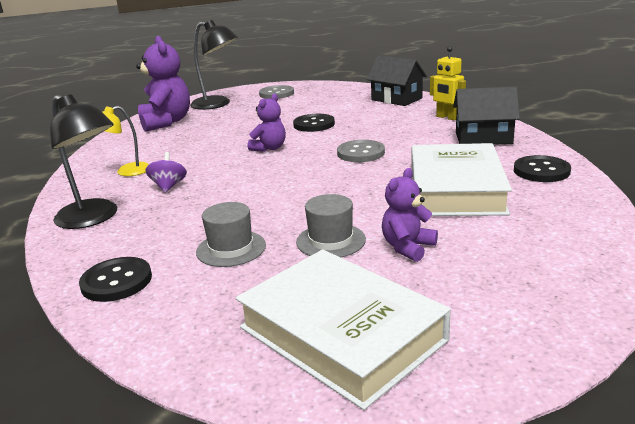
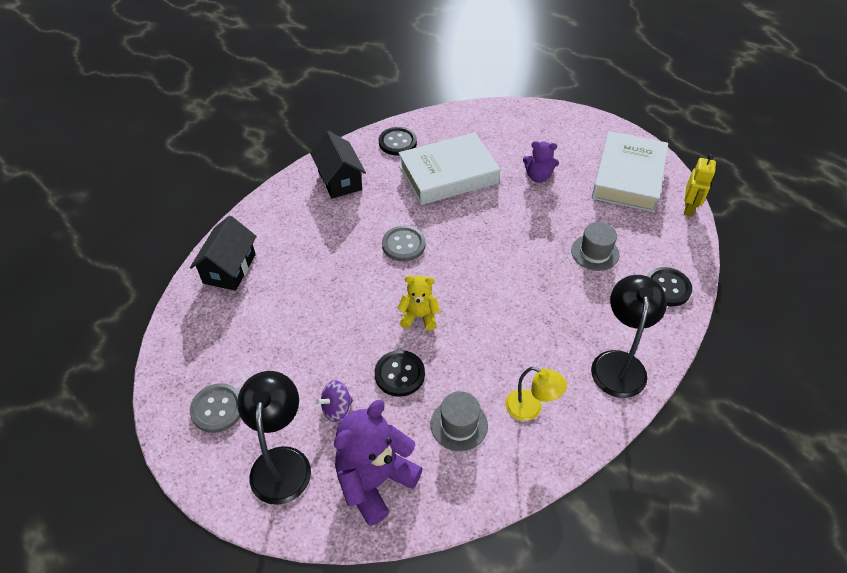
camera: 120 degrees left, 25 degrees up
(169, 186) = (538, 348): purple spinning top -> purple spinning top (336, 408)
(269, 148) = (419, 316): purple teddy bear -> yellow teddy bear
(314, 124) = (338, 310): black button -> black button (399, 374)
(331, 241) = (553, 210): grey hat -> grey hat (459, 425)
(447, 117) = (288, 213): yellow robot -> yellow robot (689, 208)

